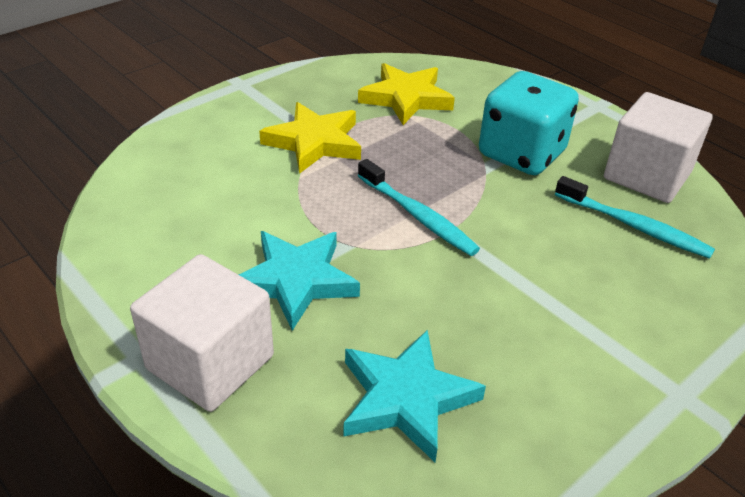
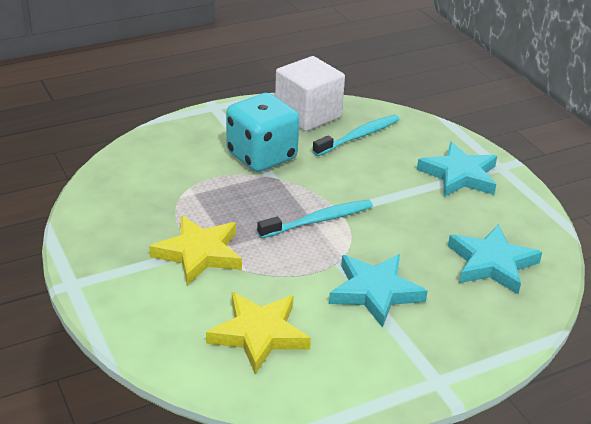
camera: 75 degrees left, 5 degrees down
(210, 362) = (449, 345): white cube -> none
(406, 98) = (155, 191): yellow star -> yellow star (259, 334)
(616, 343) = (459, 175): none -> turquoise star

